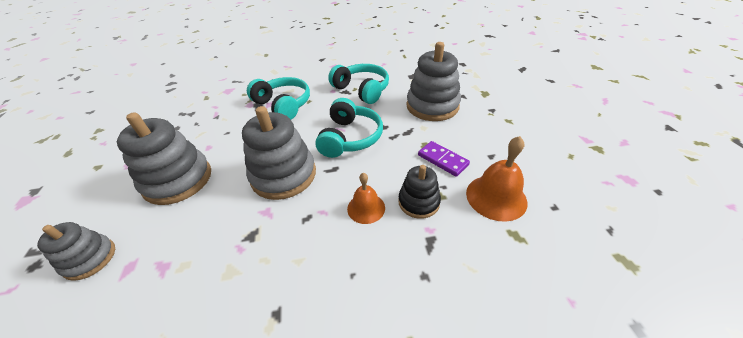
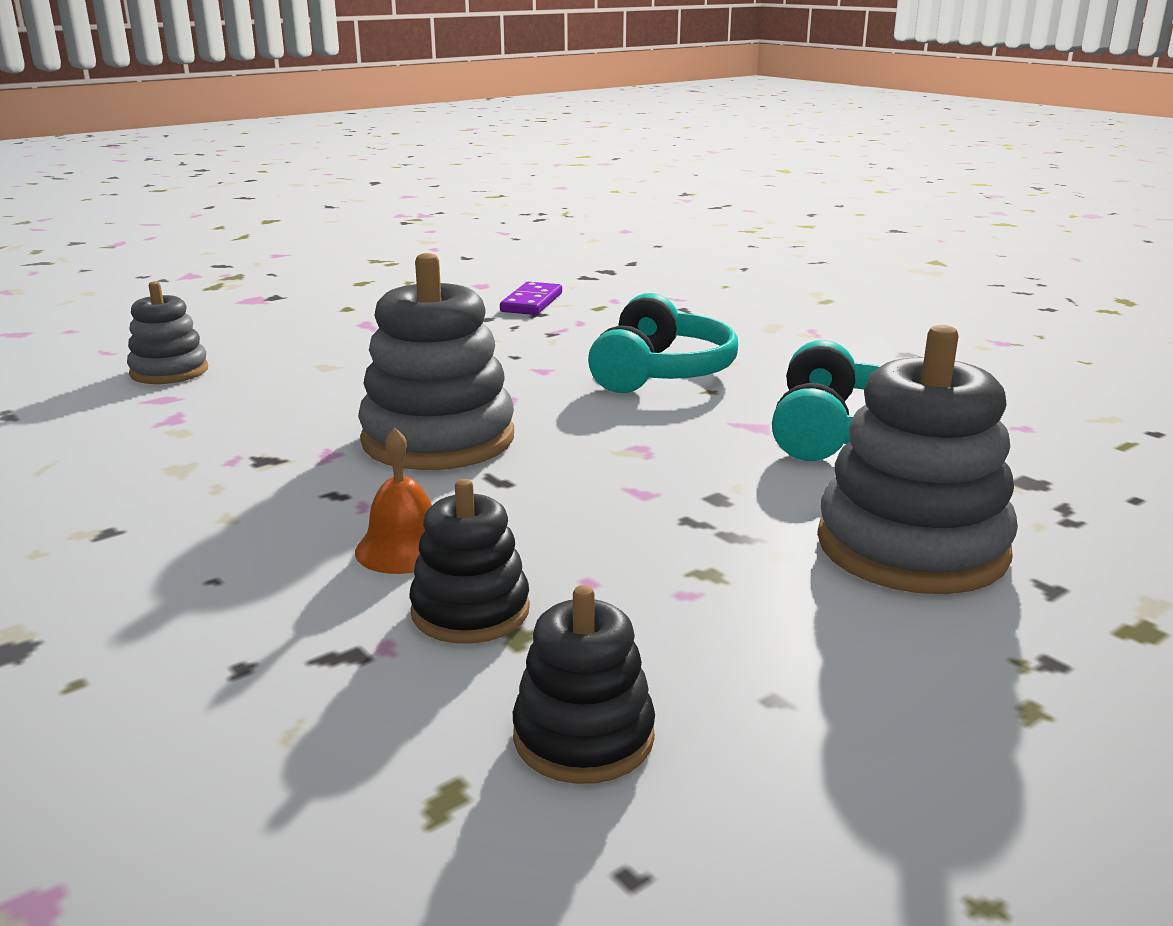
camera: 60 degrees right, 20 degrees down
(178, 180) = (358, 365): grey stacking toy -> none
(350, 138) = (626, 470): turquoise headphones -> none
(442, 160) = (667, 614): purple domino -> purple domino (531, 302)
(496, 197) = (583, 736): orange bell -> black stacking toy

